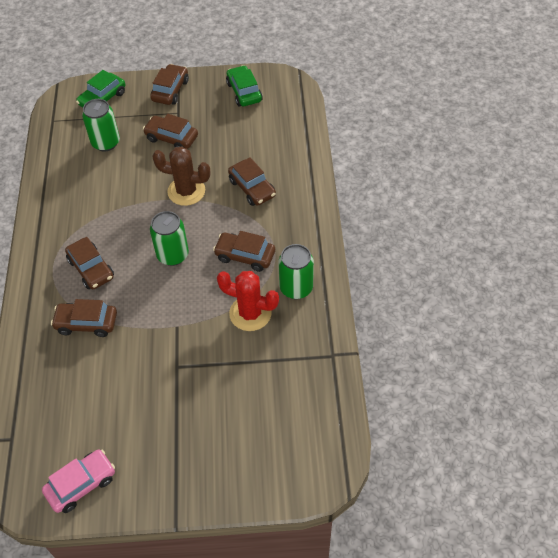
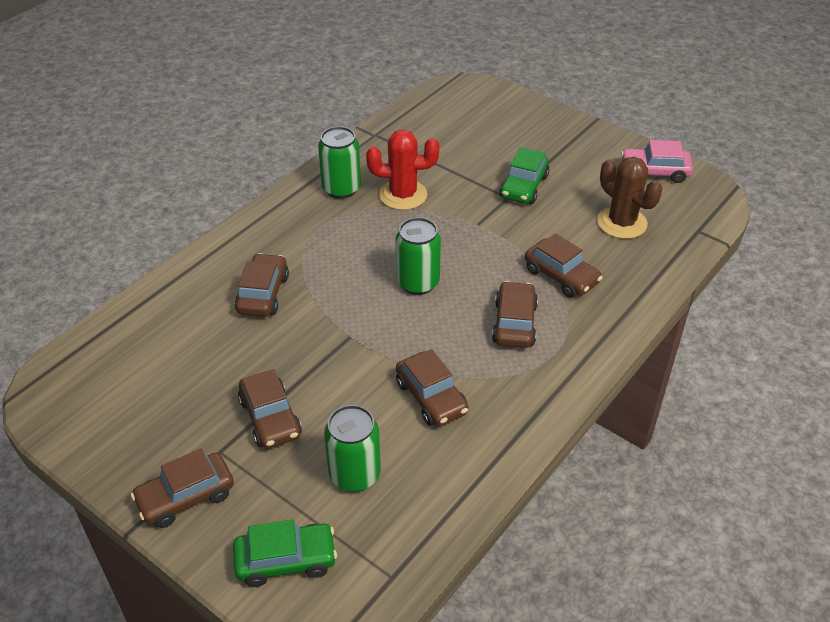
camera: 140 degrees left, 10 degrees down
(186, 191) = (331, 338): brown cactus -> brown cactus (622, 223)
(244, 92) = (109, 418): green car -> green car (523, 186)
(245, 256) = (351, 239): brown car -> brown car (431, 397)
(250, 313) = (403, 195): red cactus -> red cactus turned 60 degrees counterclockwise

